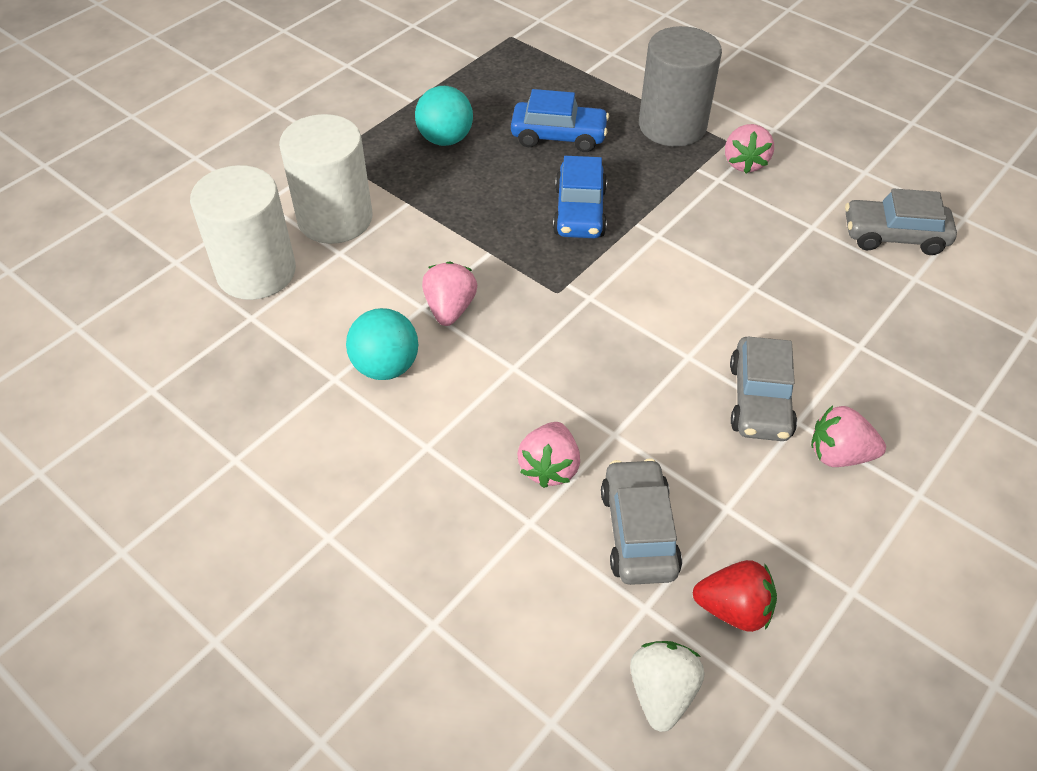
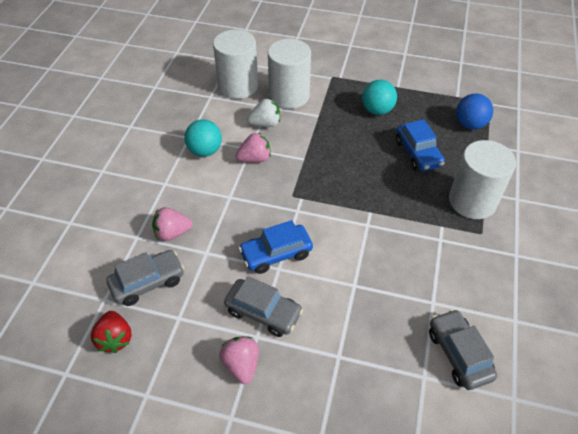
camera: 65 degrees right, 0 degrees up
(538, 70) = (470, 124): none -> blue ball
(579, 212) = (361, 183): blue car -> blue car (276, 254)
(661, 692) = (58, 321): white strawberry -> white strawberry (265, 124)
(672, 126) = (472, 201): grey cylinder -> white cylinder
(744, 163) = (467, 248): pink strawberry -> none
(759, 400) = (263, 312): grey car -> grey car turned 135 degrees counterclockwise

